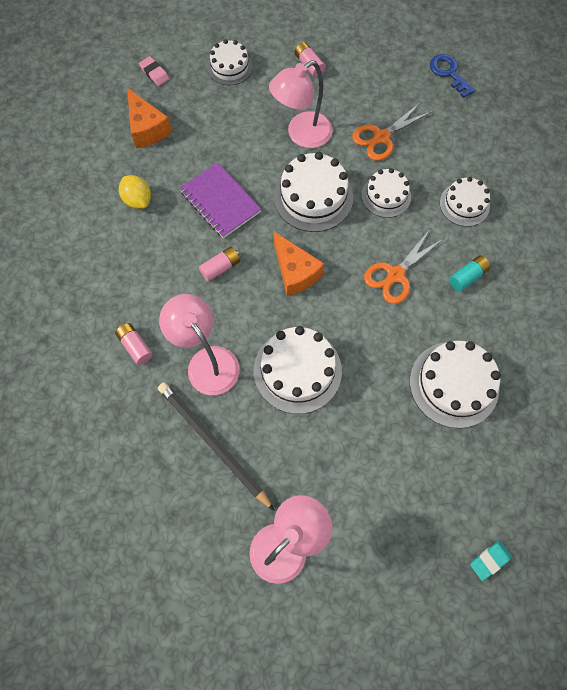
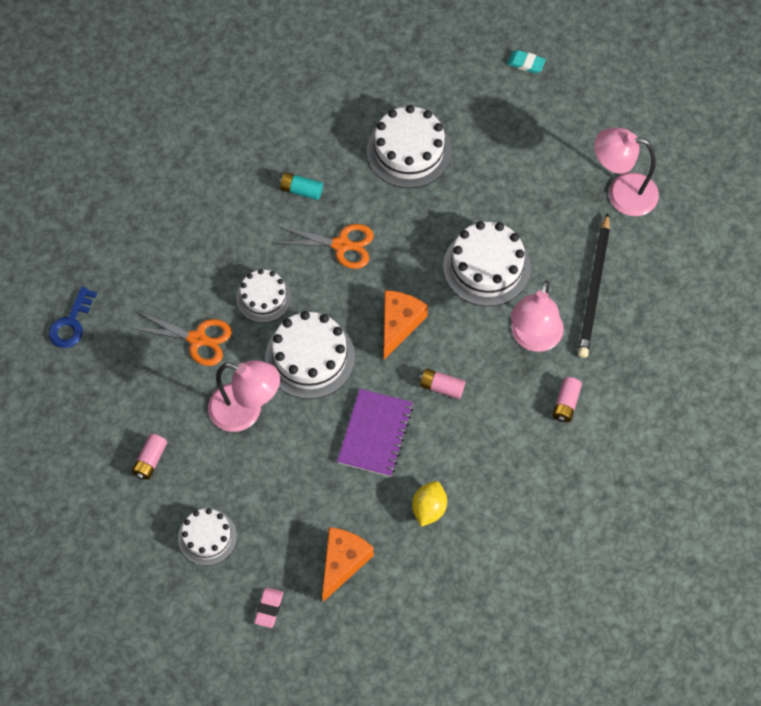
camera: 125 degrees left, 5 degrees down
(464, 204) = (226, 230): white cake -> none

